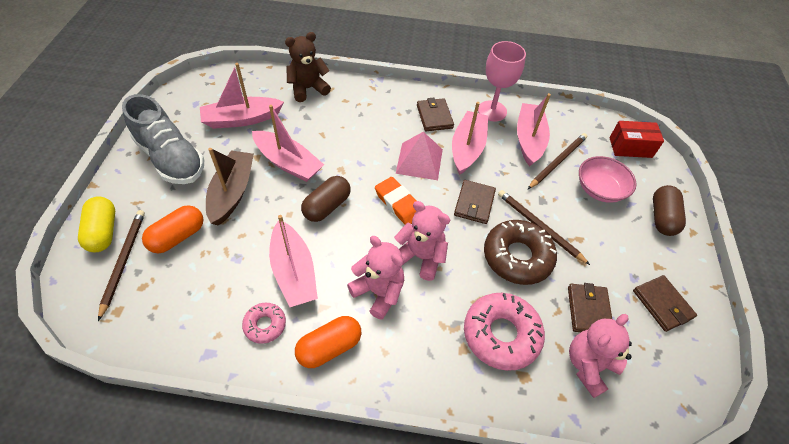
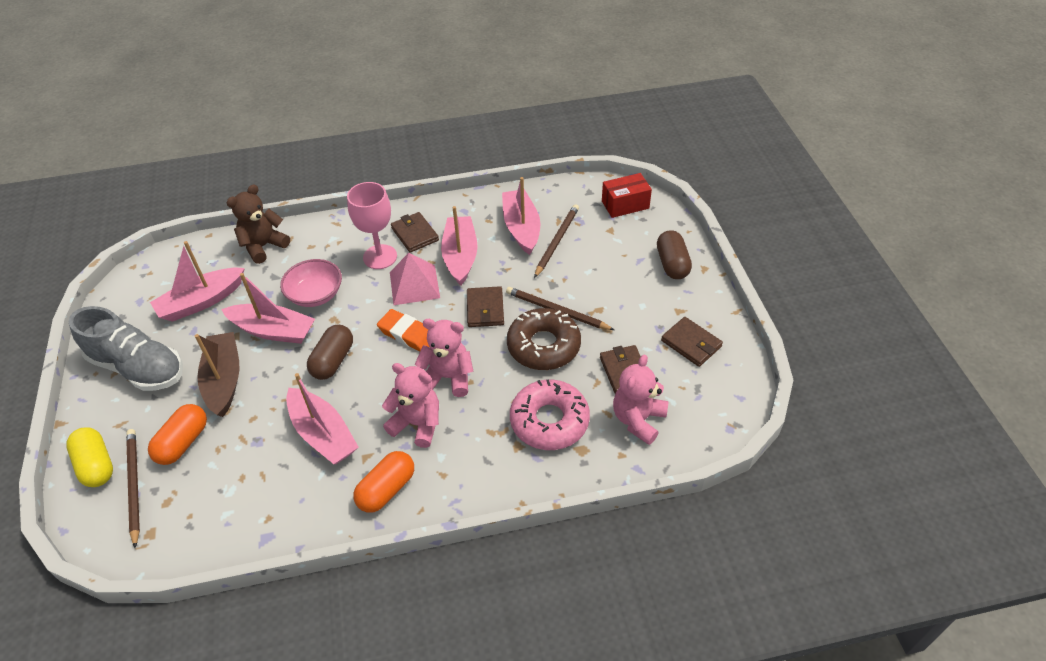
camera: 15 degrees left, 5 degrees down
(265, 325) = (313, 492): pink donut -> none
(492, 111) = (474, 210): pink goblet -> pink goblet (380, 257)
(599, 189) = (606, 256): pink bowl -> pink bowl (315, 295)

